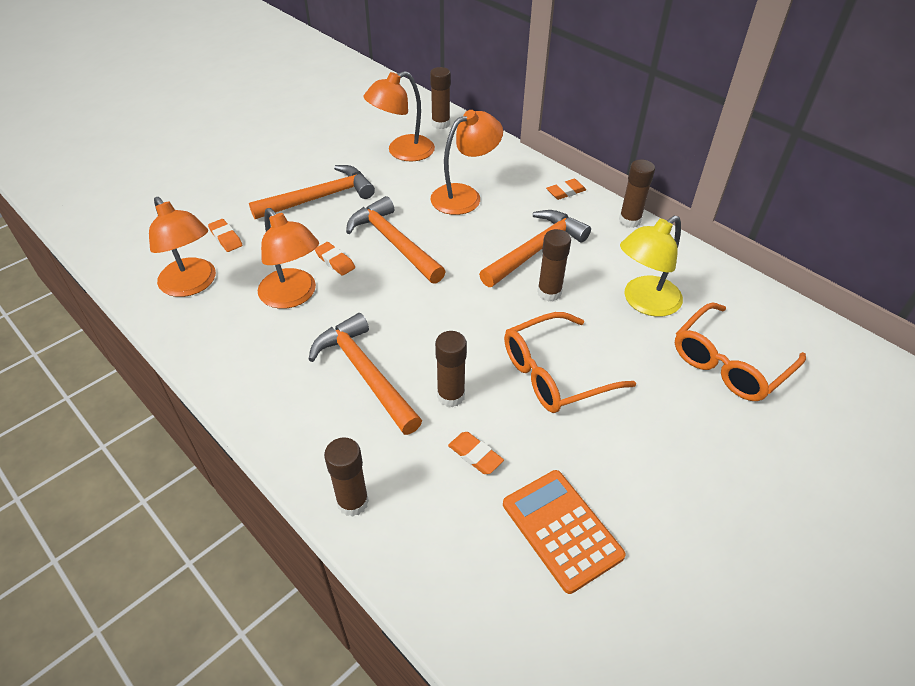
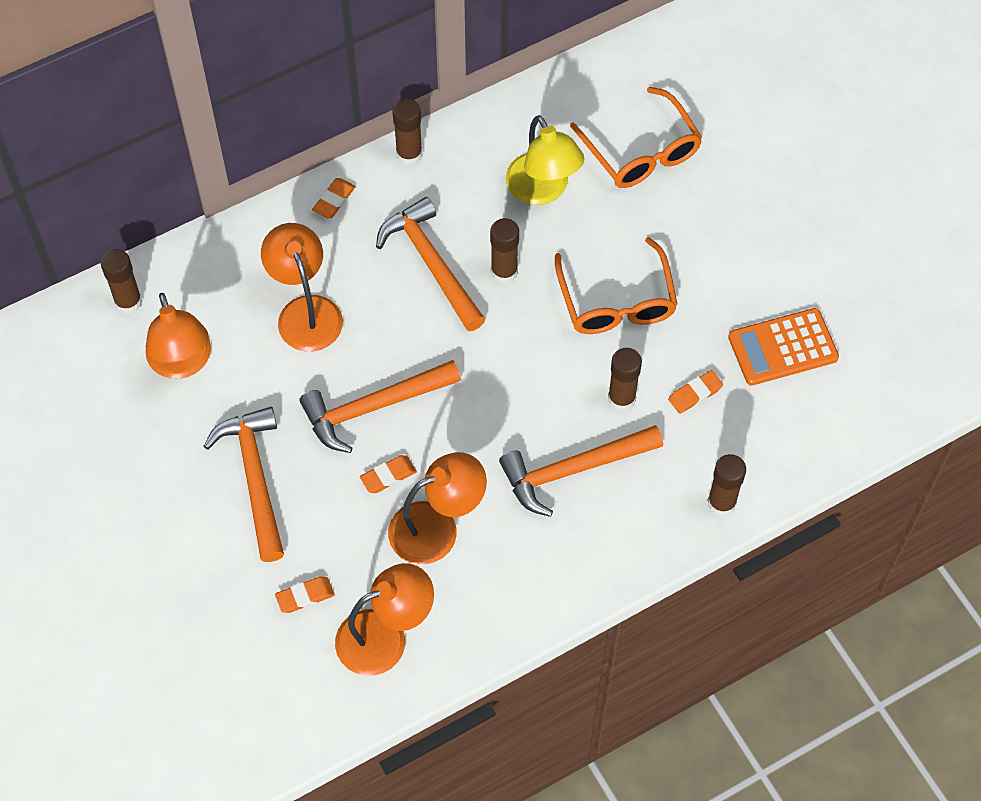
camera: 75 degrees left, 15 degrees up
(565, 192) = (334, 200): orange eraser -> orange eraser turned 45 degrees clockwise

